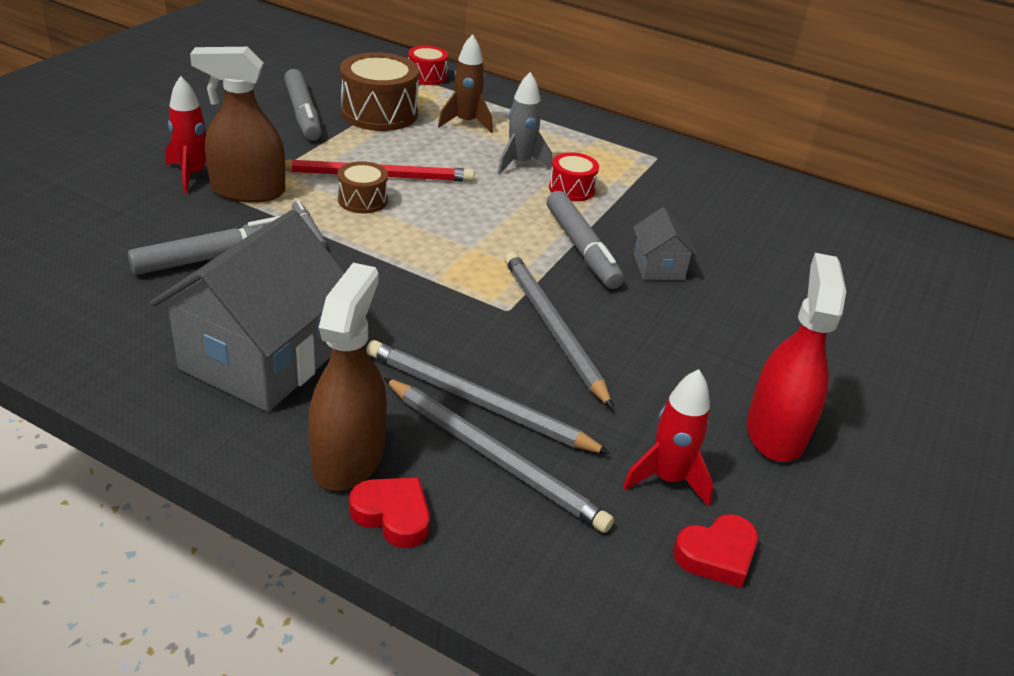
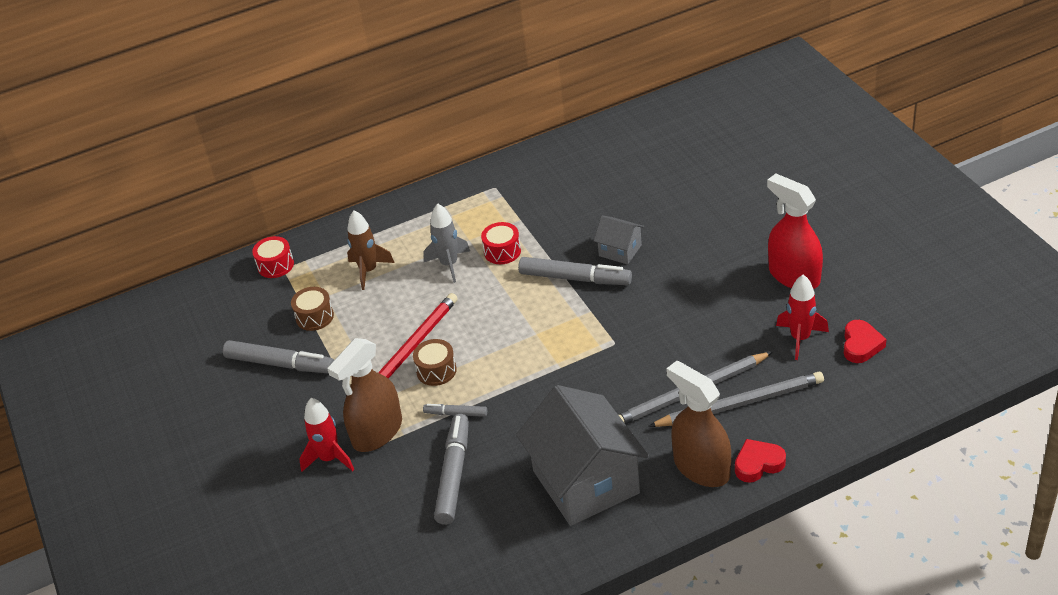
camera: 45 degrees left, 5 degrees up
(379, 113) = (314, 317): brown drum -> brown drum, size x0.55
(552, 328) = (646, 329): grey pencil -> none

